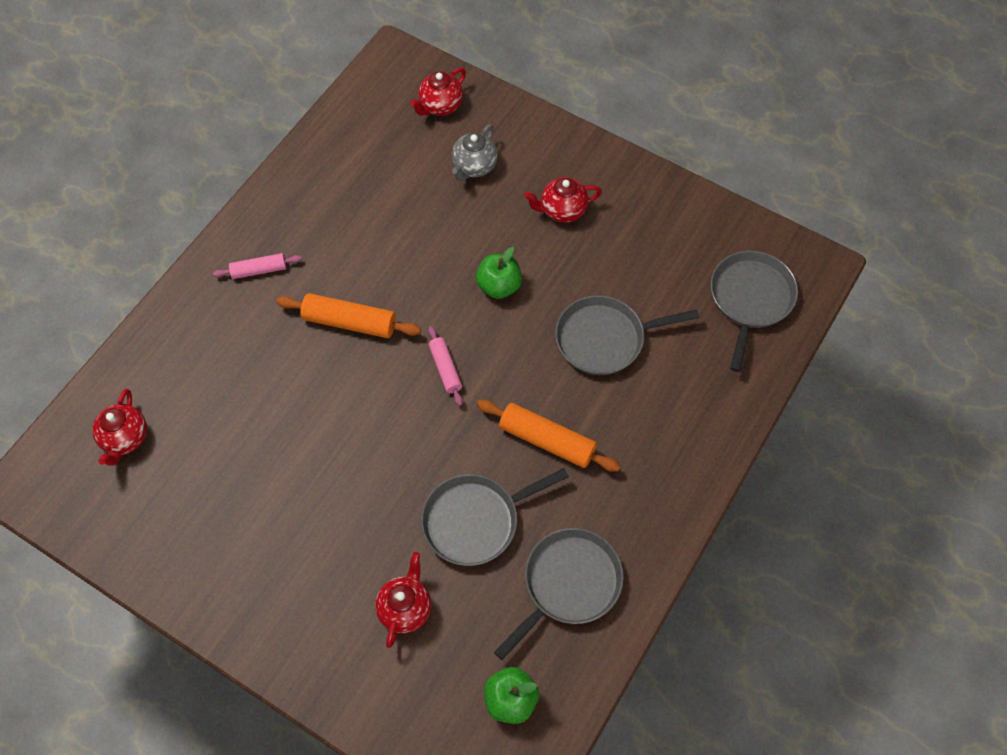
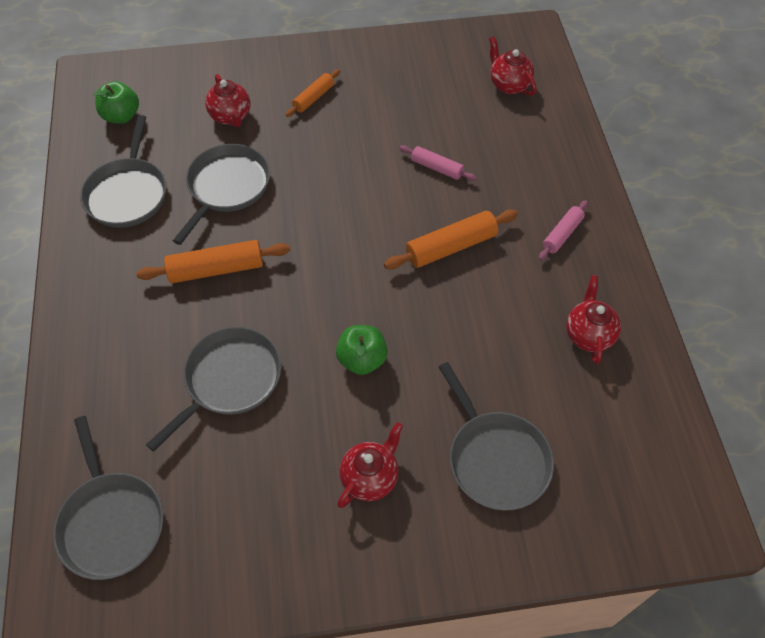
camera: 140 degrees right, 5 degrees down
(308, 569) = (314, 98): none -> orange rolling pin
(440, 106) = (598, 502): red teapot -> red teapot (588, 335)
(445, 369) = (342, 265): pink rolling pin -> pink rolling pin (436, 168)
(474, 167) = (496, 459): grey teapot -> grey pan

